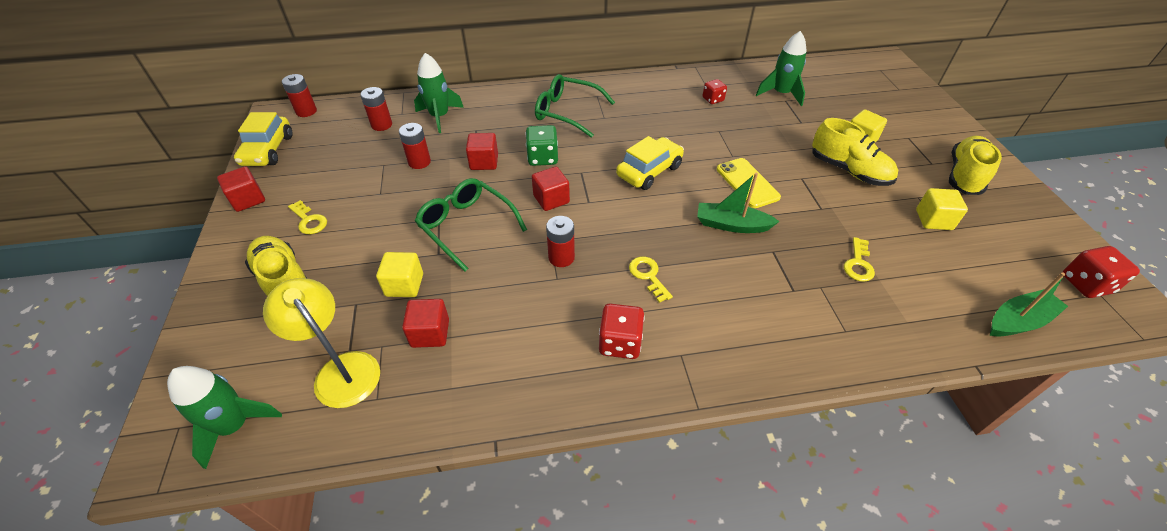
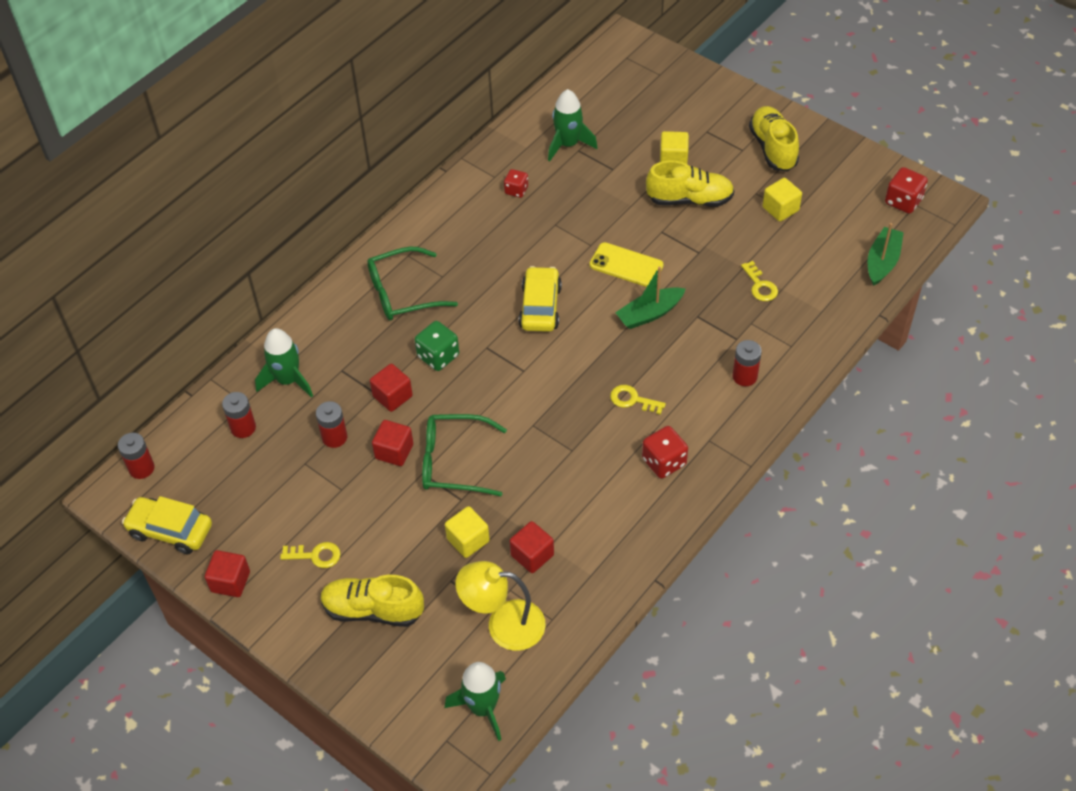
camera: 40 degrees left, 5 degrees up
(268, 150) = (170, 530): yellow car -> yellow car turned 150 degrees clockwise
(551, 199) = (492, 390): red cube -> red cube (394, 451)
(561, 257) = (557, 432): red battery -> red battery (744, 376)

